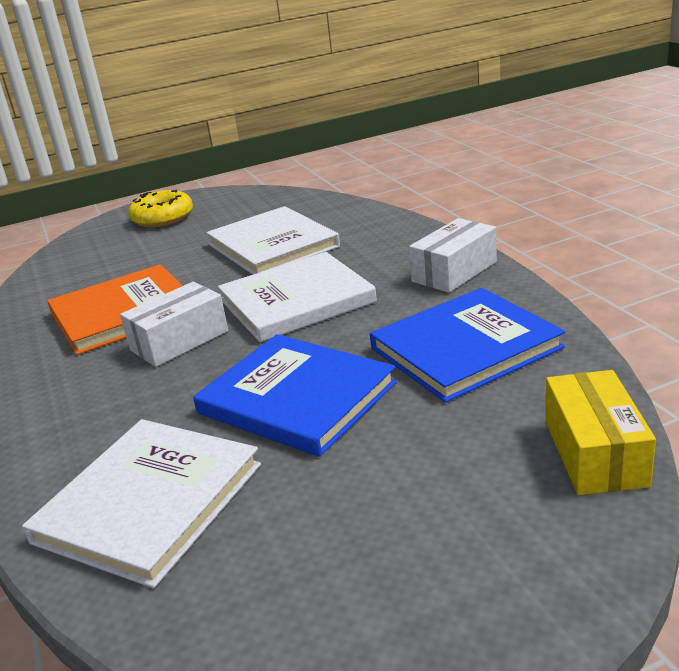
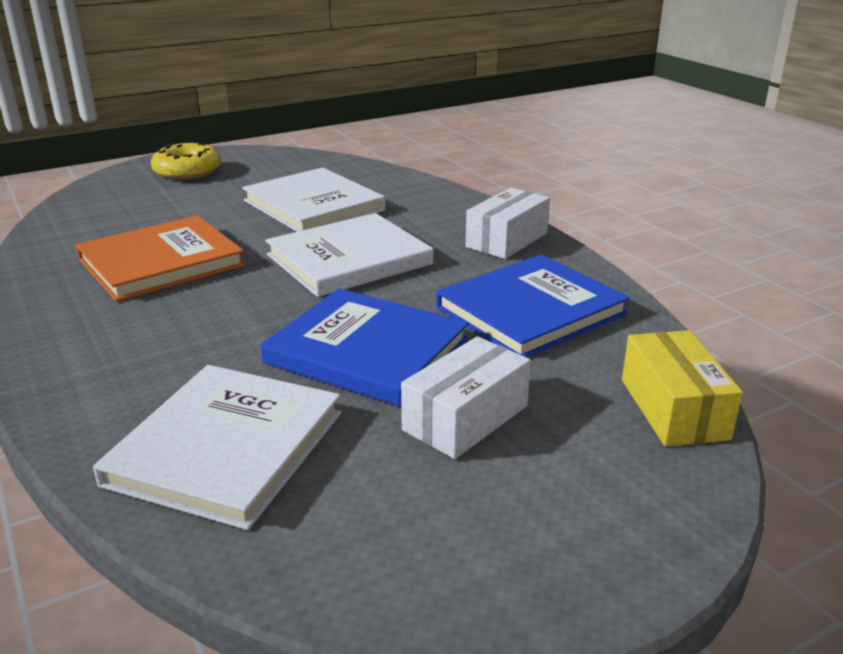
camera: 10 degrees left, 0 degrees up
(179, 341) = (229, 292): white box -> white box (466, 418)

